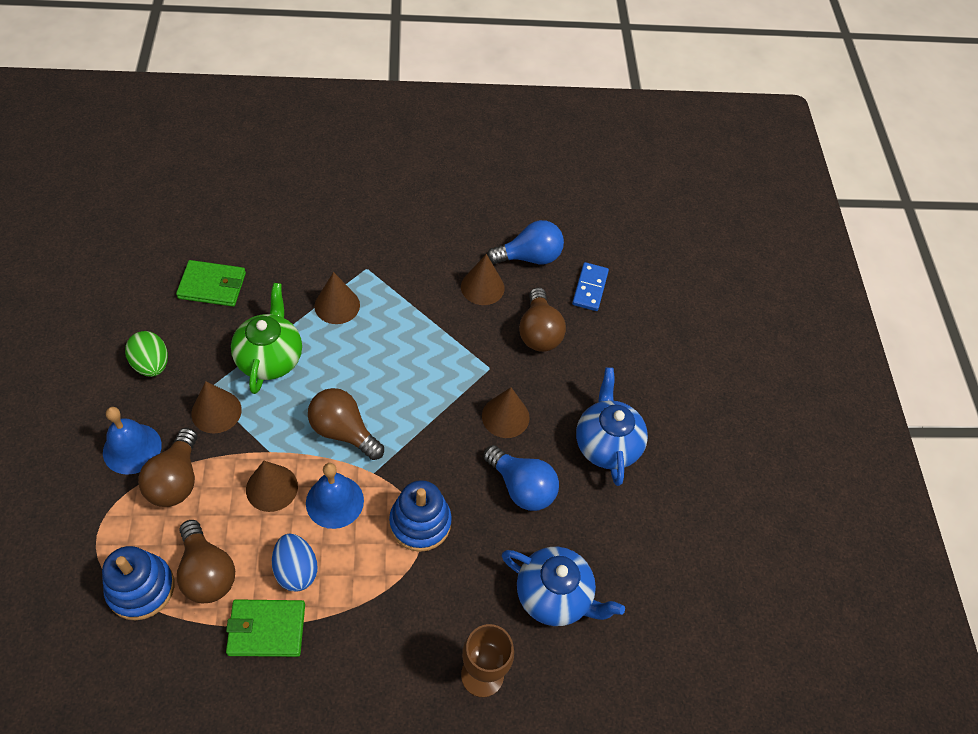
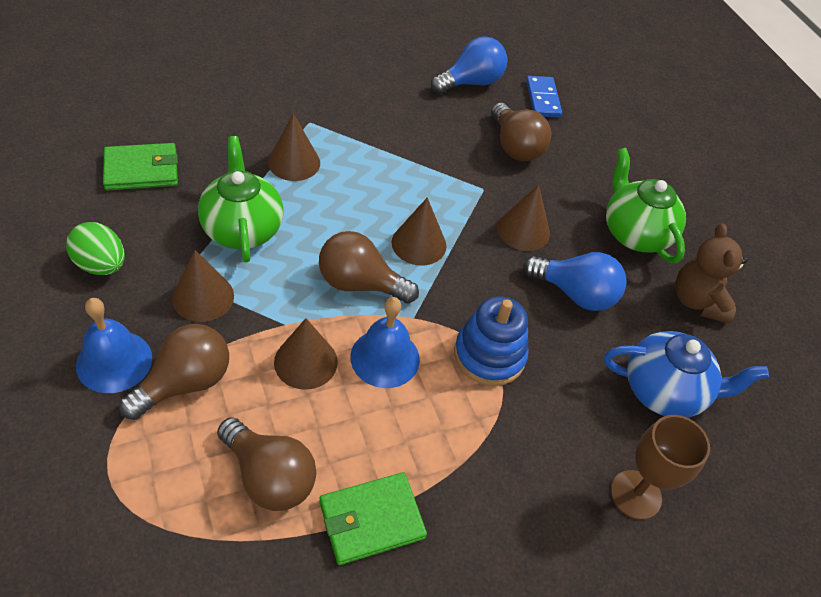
camera: 20 degrees left, 5 degrees down
(141, 588) = (193, 519): blue stacking toy -> none
(176, 480) = (185, 383): brown light bulb -> brown light bulb turned 120 degrees counterclockwise
(296, 570) = (375, 443): blue egg -> none
(482, 287) = (438, 117): brown cone -> brown cone (419, 244)
(606, 444) = (634, 233): blue teapot -> green teapot
(630, 523) = (697, 301): none -> brown teddy bear

